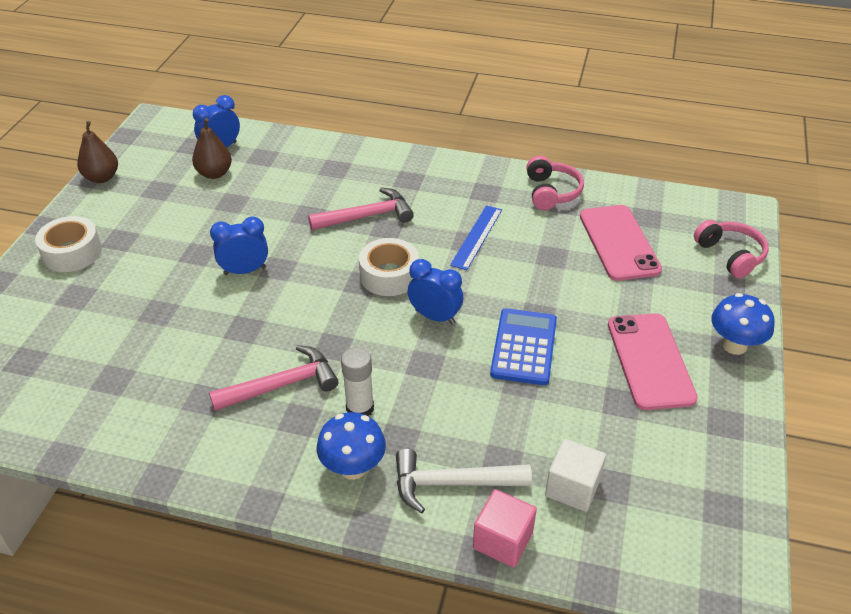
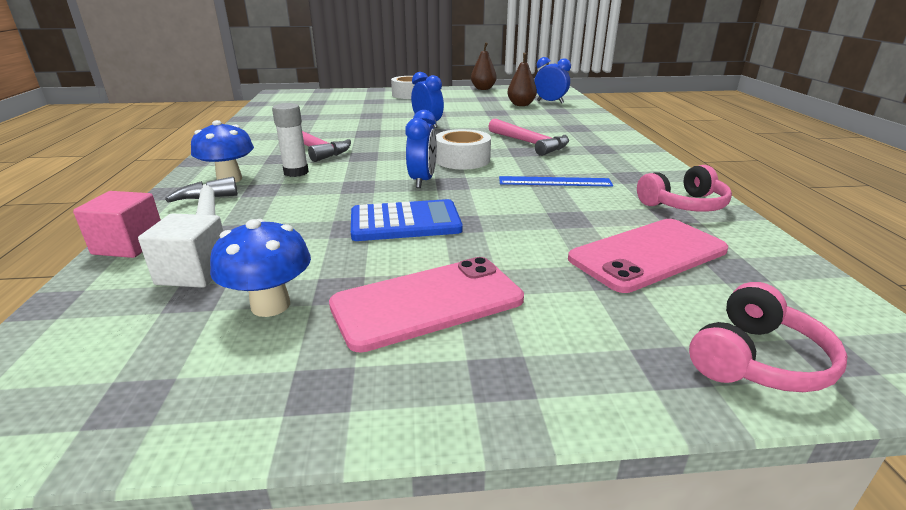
camera: 70 degrees right, 15 degrees down
(734, 345) = (515, 384): blue mushroom -> blue mushroom (270, 305)

